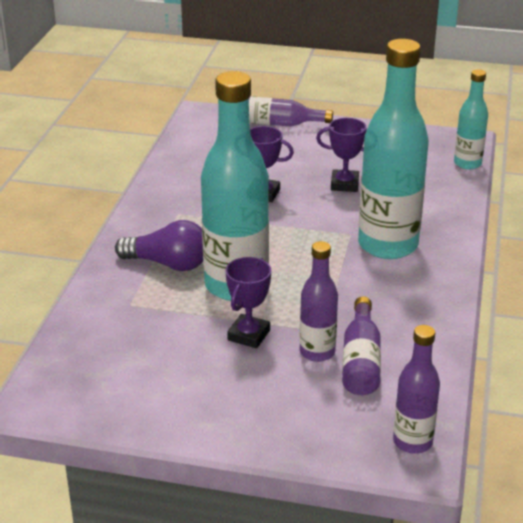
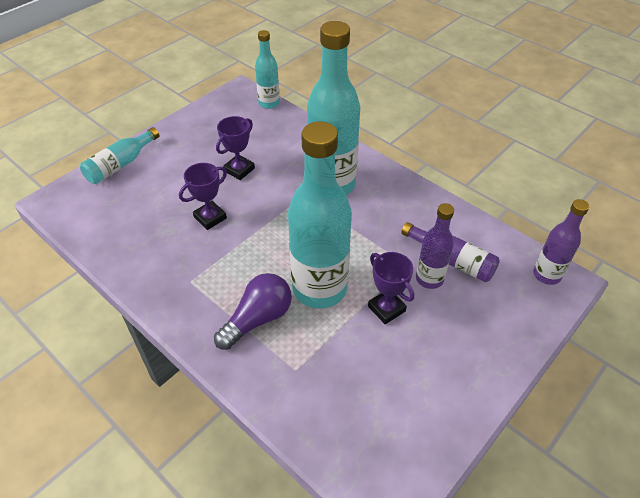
camera: 60 degrees left, 15 degrees up
(278, 124) = (120, 164): purple bottle -> turquoise bottle

